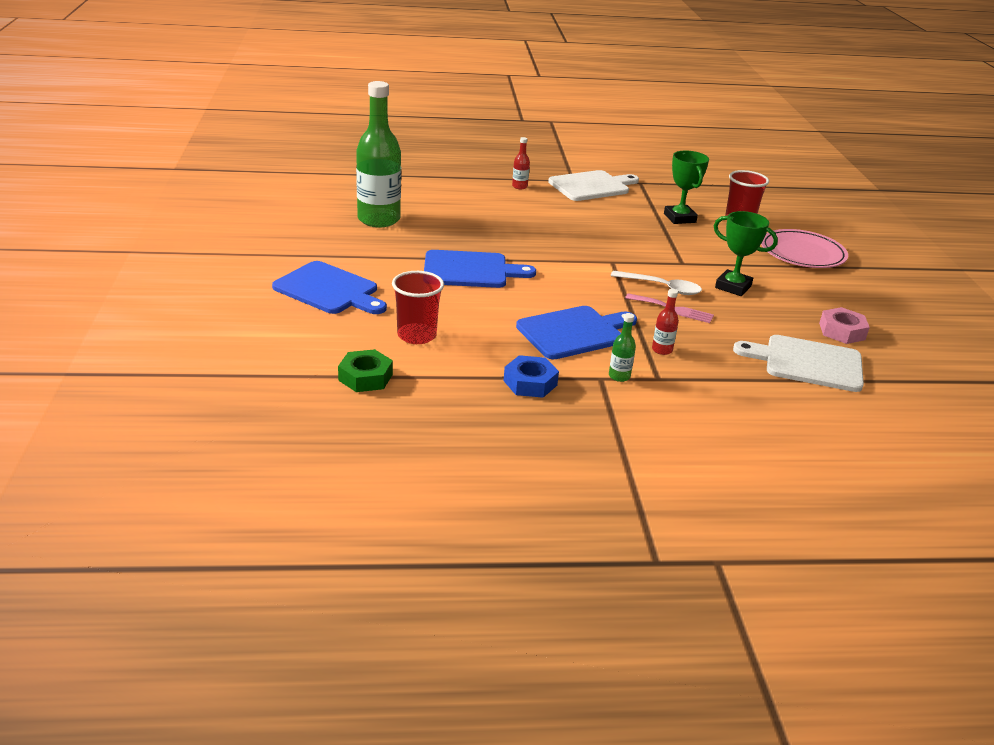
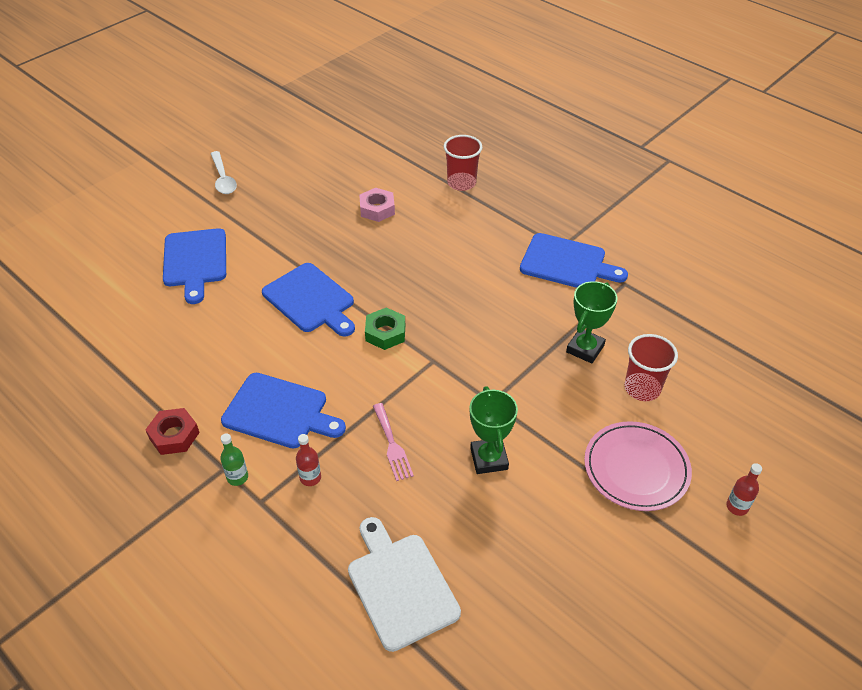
camera: 50 degrees right, 15 degrees up
(365, 377) = (97, 354): green nut -> green nut (385, 333)
(379, 219) = (331, 209): green bottle -> none
(416, 335) = (179, 339): red cup -> red cup (461, 183)
(519, 186) = (499, 230): red bottle -> red bottle (737, 507)
(530, 383) = (174, 435): blue nut -> red nut
(591, 186) = (567, 263): white cutting board -> blue cutting board
(662, 287) = (425, 416): white spoon -> white spoon (223, 179)
(842, 331) = (497, 581): pink nut -> pink nut (377, 209)

